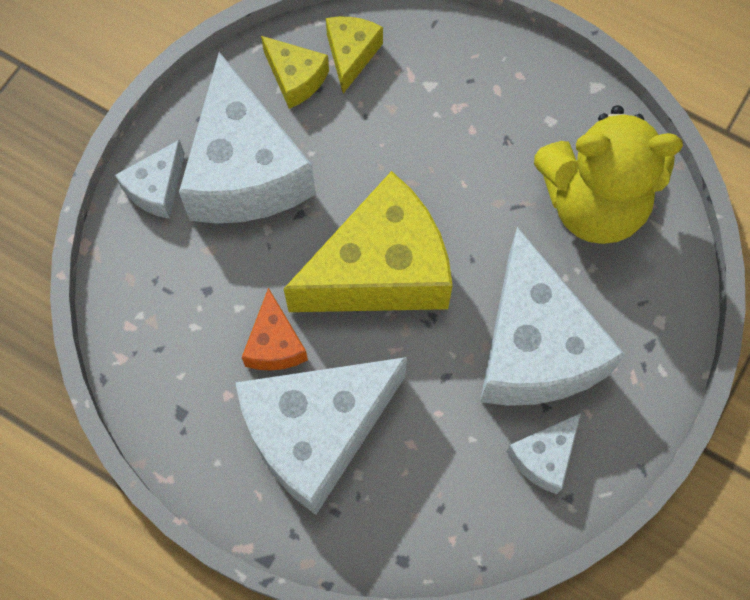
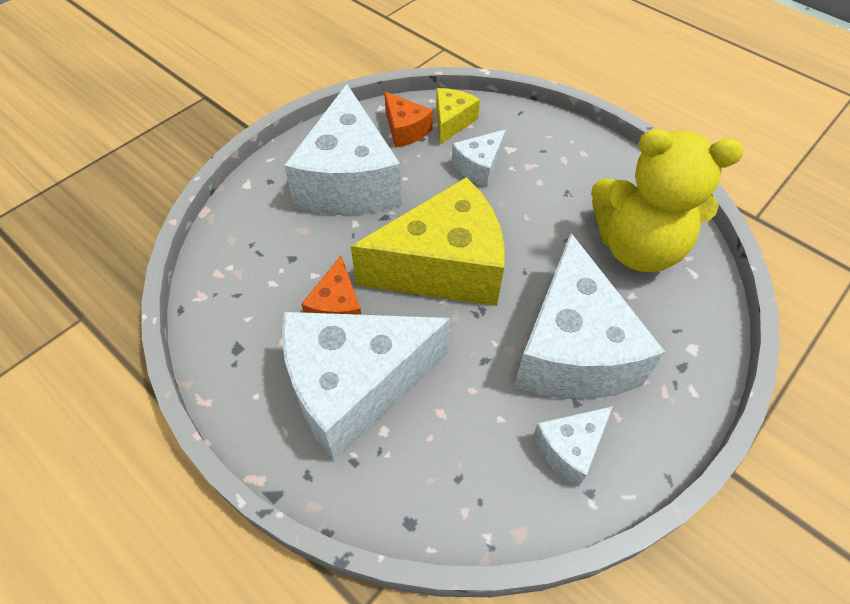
camera: 10 degrees right, 15 degrees down
(156, 188) = (275, 182): white cheese -> white cheese (479, 167)
(295, 78) = (405, 130): yellow cheese -> orange cheese

